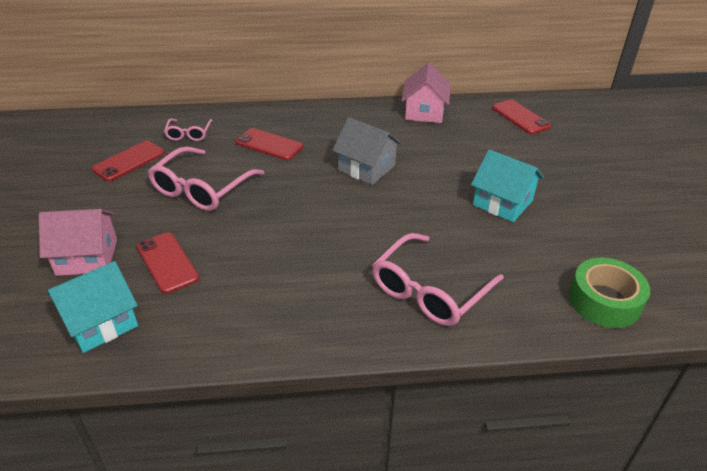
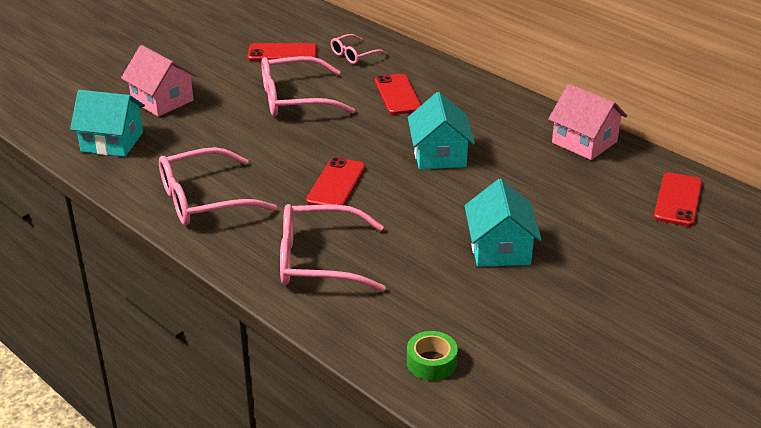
camera: 50 degrees right, 5 degrees down
(167, 262) = (197, 132): red phone -> red phone (336, 184)
(272, 310) = (205, 199): none -> pink glasses
(366, 168) = (439, 155): grey house -> turquoise house
(424, 112) = (584, 142): pink house -> pink house turned 75 degrees clockwise
(604, 301) = (431, 362): green tape -> green tape, size x0.62

